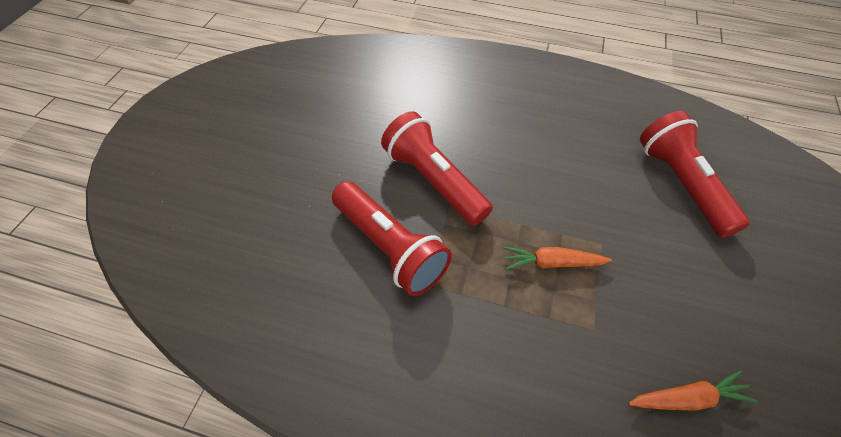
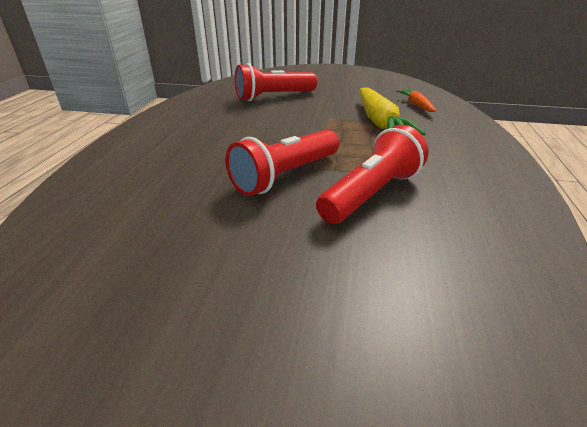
camera: 95 degrees left, 20 degrees down
(552, 263) = (352, 131): orange carrot -> none
(590, 308) = (379, 122): none -> yellow carrot

